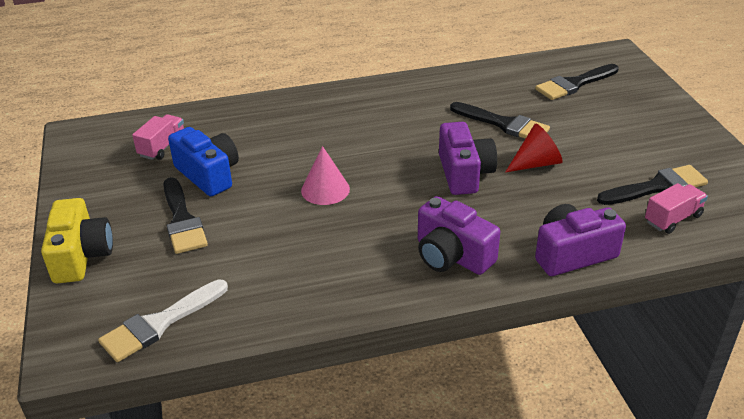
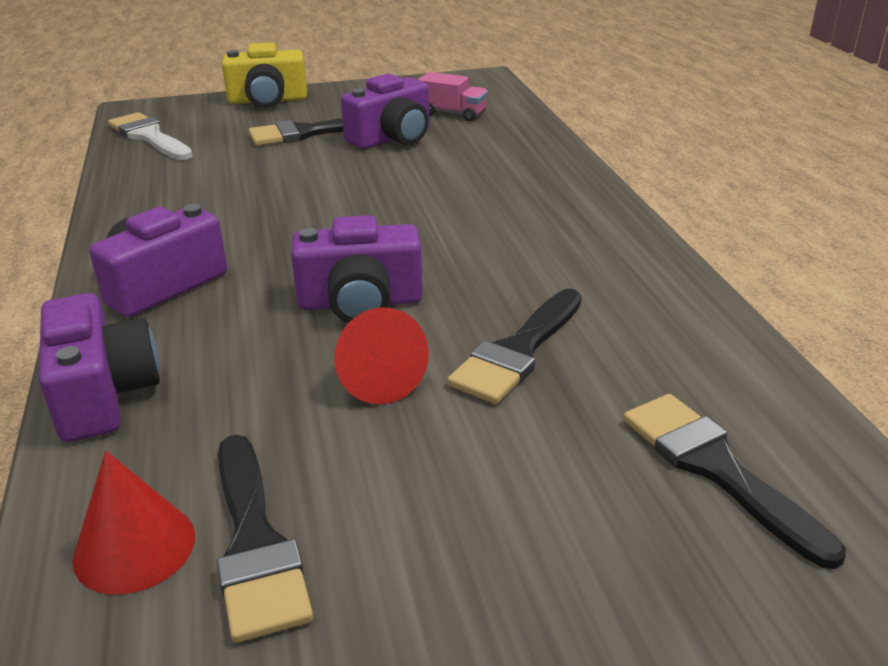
camera: 90 degrees right, 5 degrees down
(208, 174) = (392, 138): blue camera -> purple camera
(325, 189) = (344, 200): pink cone -> none
(673, 219) = (134, 547): pink truck -> red cone

